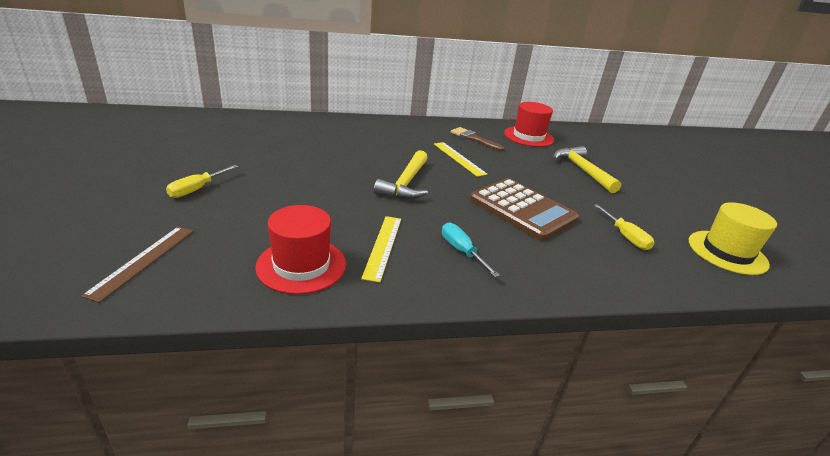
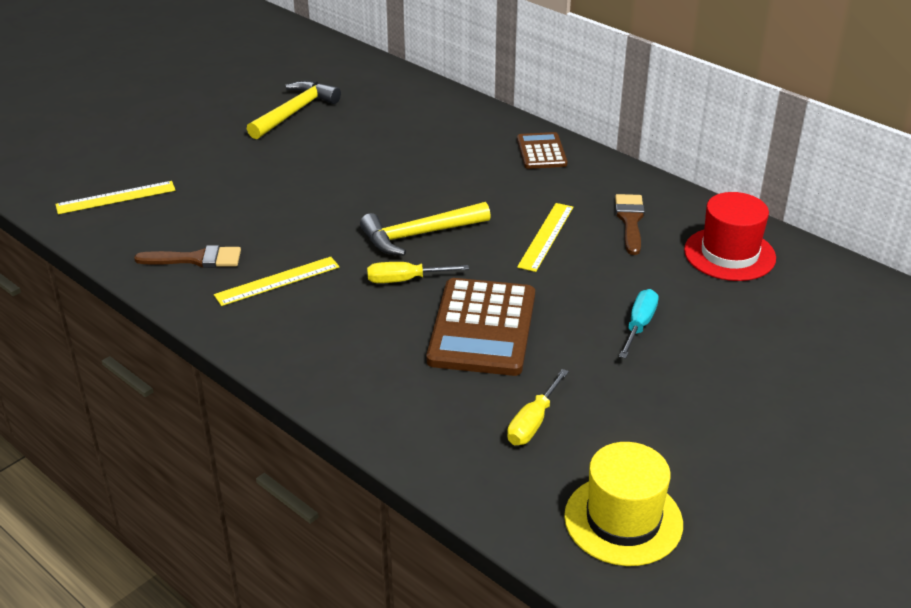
camera: 55 degrees right, 5 degrees up
(143, 261) = (116, 197): brown ruler -> yellow ruler
(197, 189) = (235, 152): yellow screwdriver -> yellow screwdriver (405, 280)
(301, 265) = (195, 259): red hat -> brown brush
(382, 126) = (541, 152): none -> brown calculator
(462, 251) = (330, 325): turquoise screwdriver -> turquoise screwdriver (639, 326)
(582, 170) = (689, 334): yellow hammer -> yellow hammer (295, 112)

